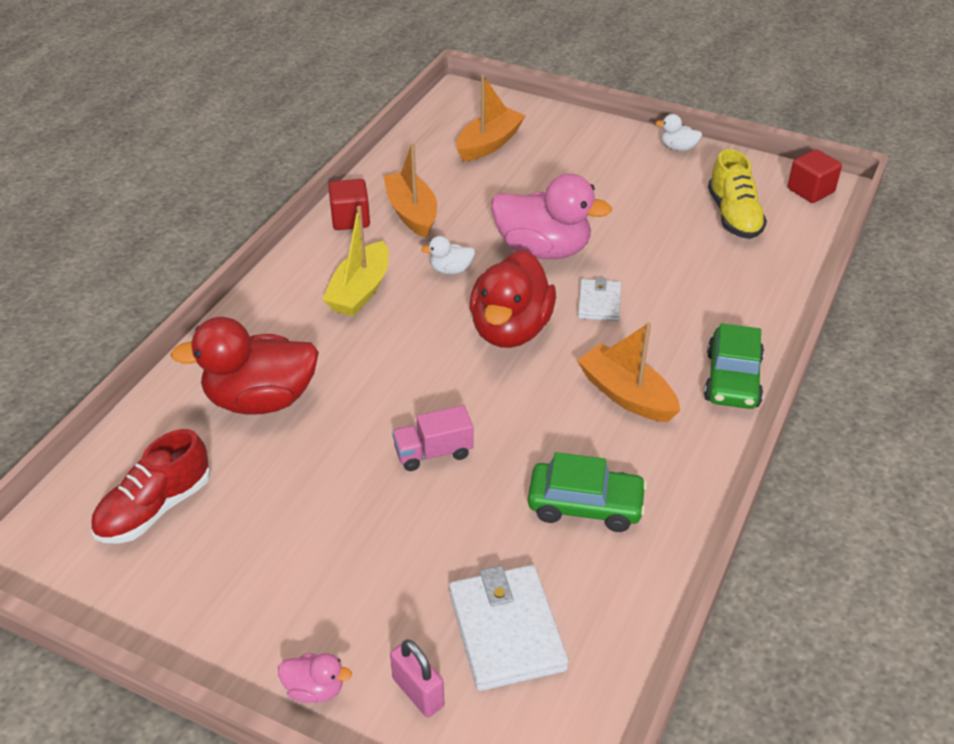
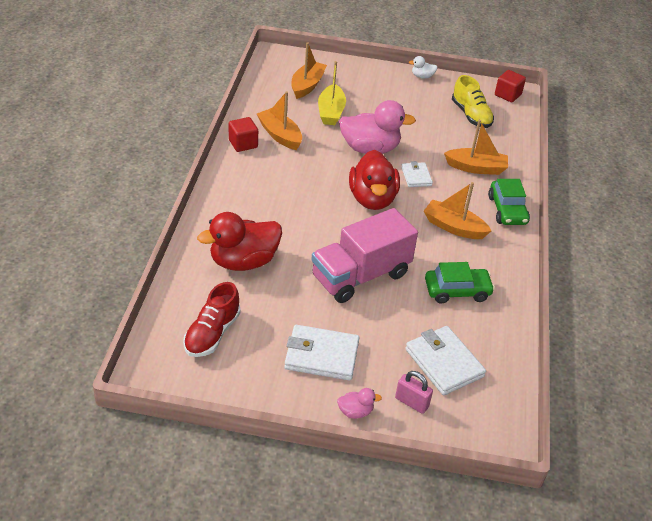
camera: 20 degrees left, 0 degrees up
(306, 578) = (321, 356): none -> white wallet
(360, 291) = (271, 188): yellow boat -> yellow boat (331, 112)
(433, 453) = (360, 276): pink truck -> pink truck, size x2.17
(451, 270) = (320, 168): white duck -> none
(707, 302) = (476, 168): none -> orange boat

